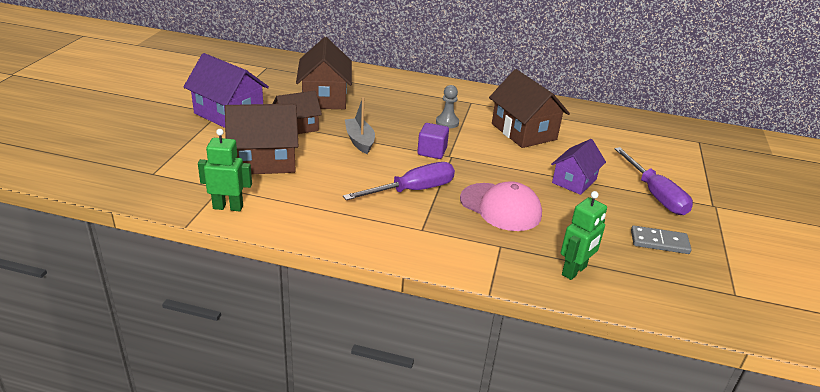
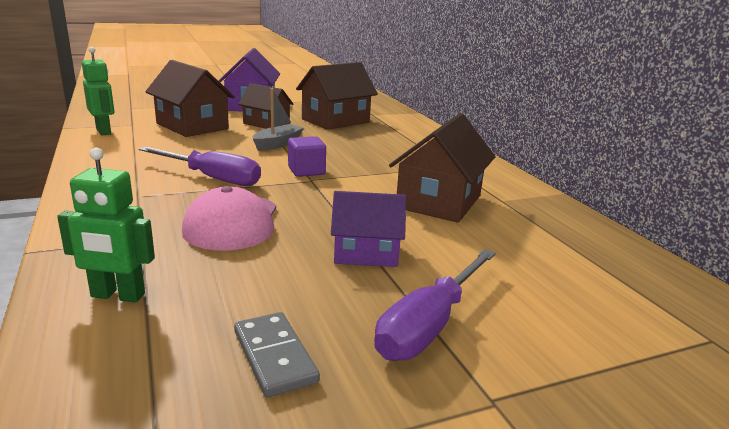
camera: 55 degrees right, 10 degrees down
(447, 122) = (382, 165): grey pawn -> none

